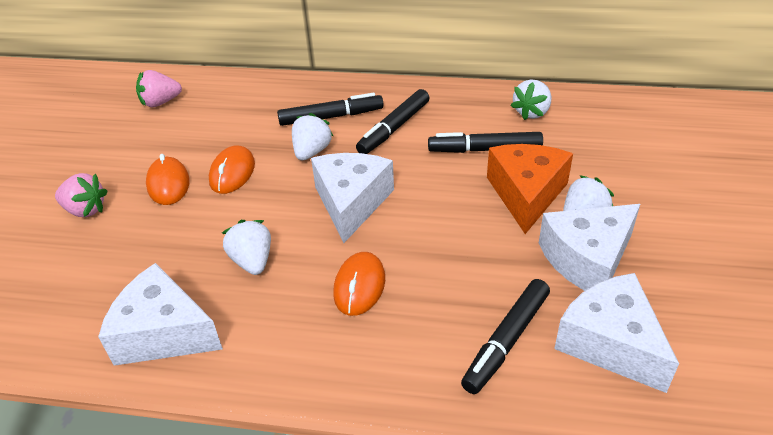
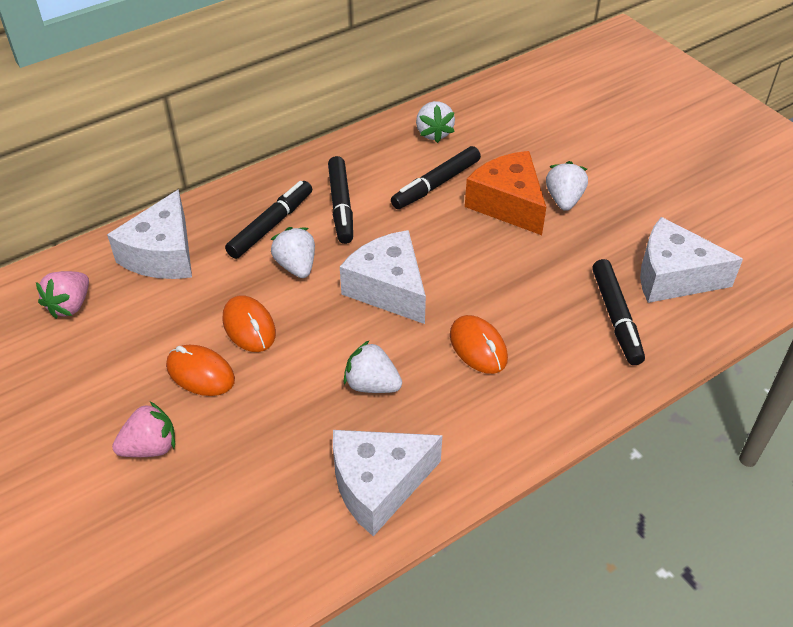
camera: 45 degrees left, 5 degrees up
(587, 259) = (600, 229): white cheese -> white cheese (162, 254)

